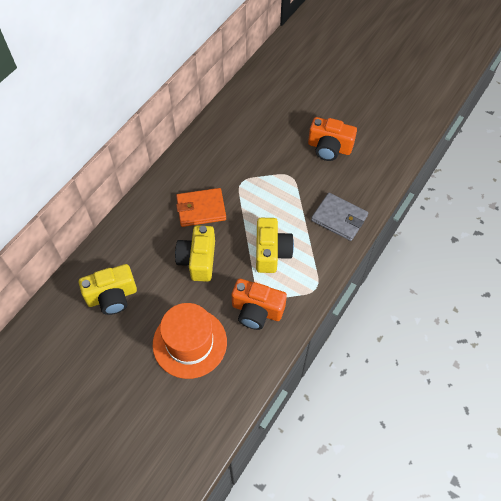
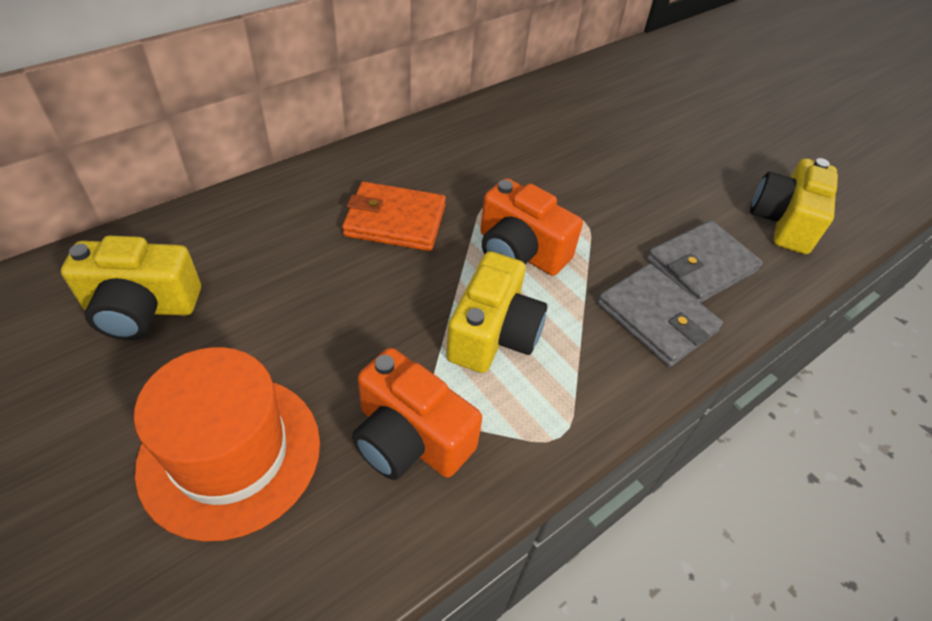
camera: 15 degrees right, 10 degrees down
(198, 260) = (342, 300): yellow camera -> yellow camera (783, 222)
(329, 148) = (673, 200): orange camera -> orange camera (520, 251)
(352, 182) = (701, 266): none -> grey wallet

